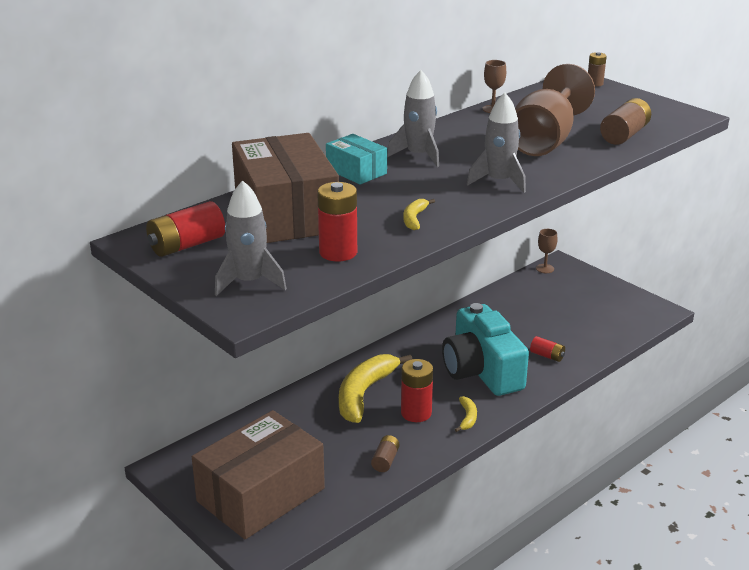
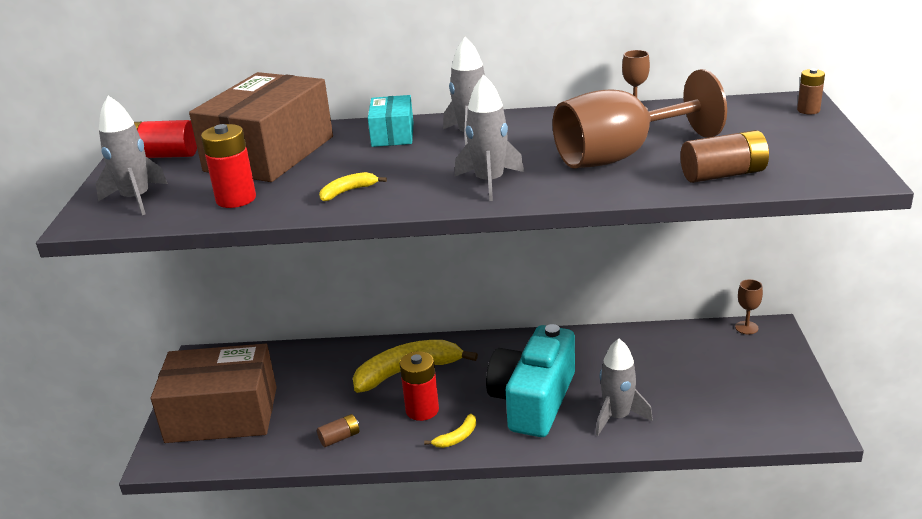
camera: 45 degrees right, 0 degrees up
(547, 356) = (617, 417): red battery -> grey rocket

